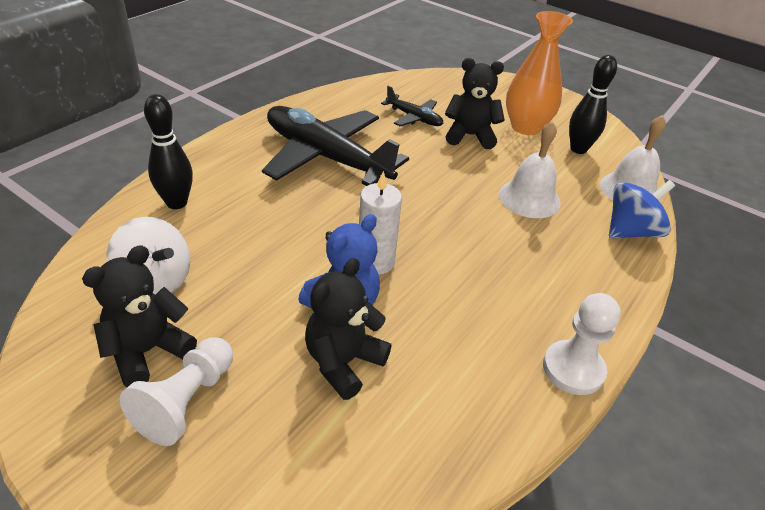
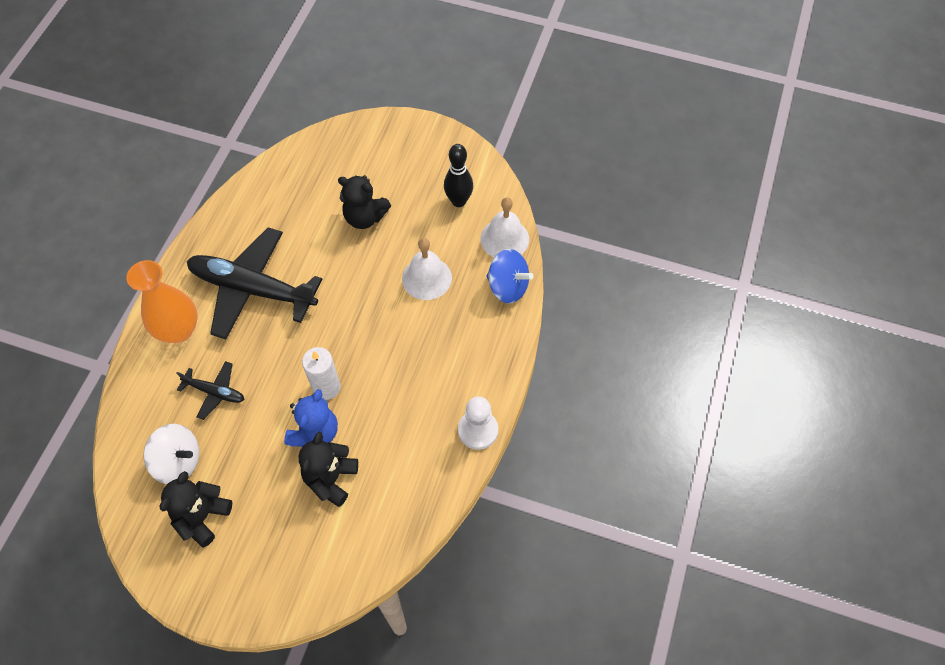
camera: 15 degrees left, 20 degrees up
(177, 203) = (156, 384): black bowling pin -> none
(186, 401) = (244, 541): white pawn -> none
(414, 118) = (311, 210): black plane -> black plane (215, 392)
(470, 136) = (365, 217): black teddy bear -> black teddy bear turned 150 degrees counterclockwise
(526, 127) = (410, 187): orange vase -> orange vase (179, 330)
(631, 231) = (508, 287): blue spinning top -> blue spinning top turned 75 degrees clockwise

